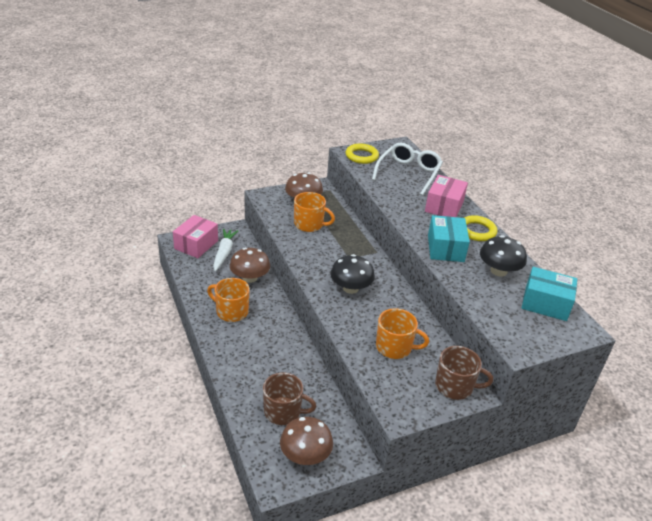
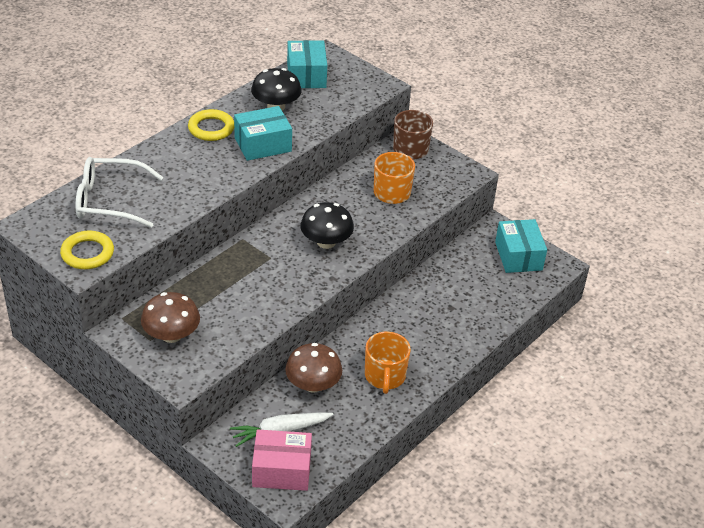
camera: 115 degrees left, 5 degrees up
(283, 411) = (486, 284): brown mug -> none
(305, 455) = (518, 256): brown mushroom -> turquoise box
(309, 224) = (224, 311): orange mug -> none
(444, 206) = (174, 158): pink box -> none

